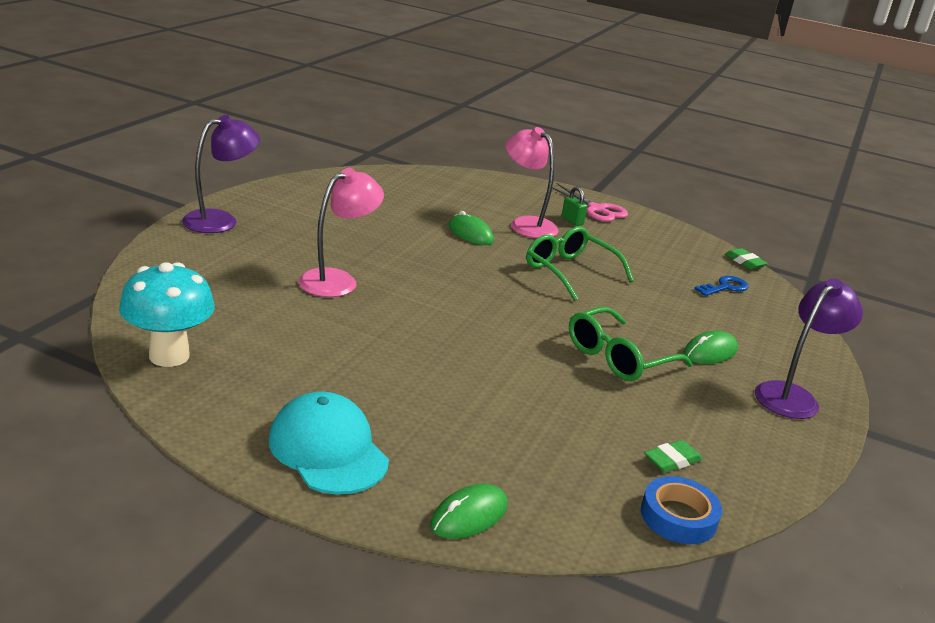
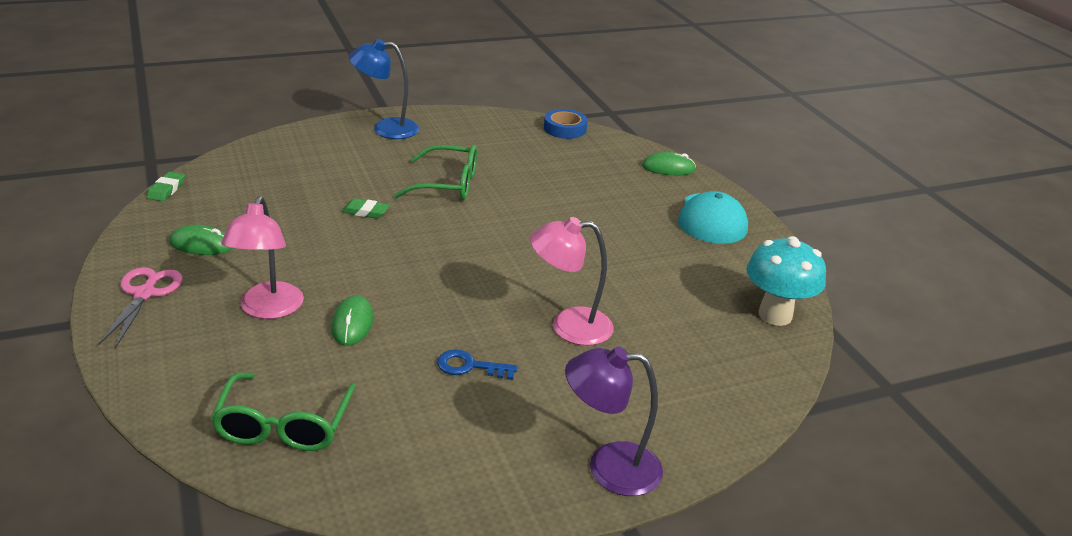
camera: 135 degrees left, 5 degrees up
(569, 271) = (342, 247): green glasses -> green glasses (284, 425)
(572, 221) = (210, 292): green padlock -> none
(672, 460) = (524, 141): green eraser -> green eraser (365, 212)
(710, 352) = (377, 161): green mouse -> green mouse (201, 244)
(725, 287) = (246, 183): blue key -> blue key (470, 366)
(793, 396) = (386, 129): purple lamp -> blue lamp

